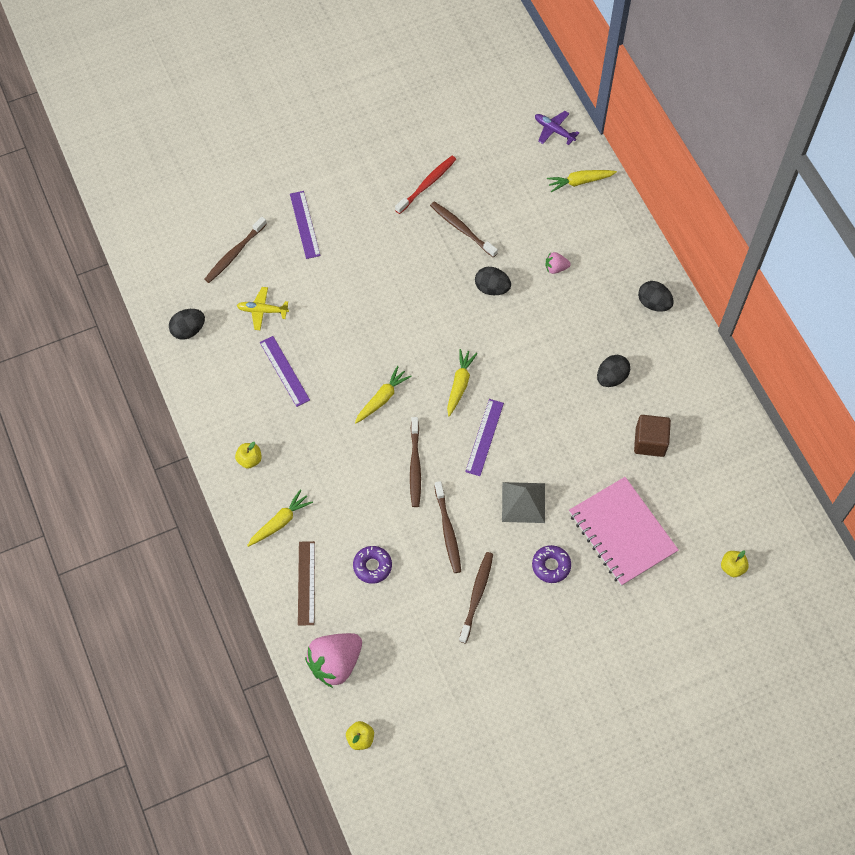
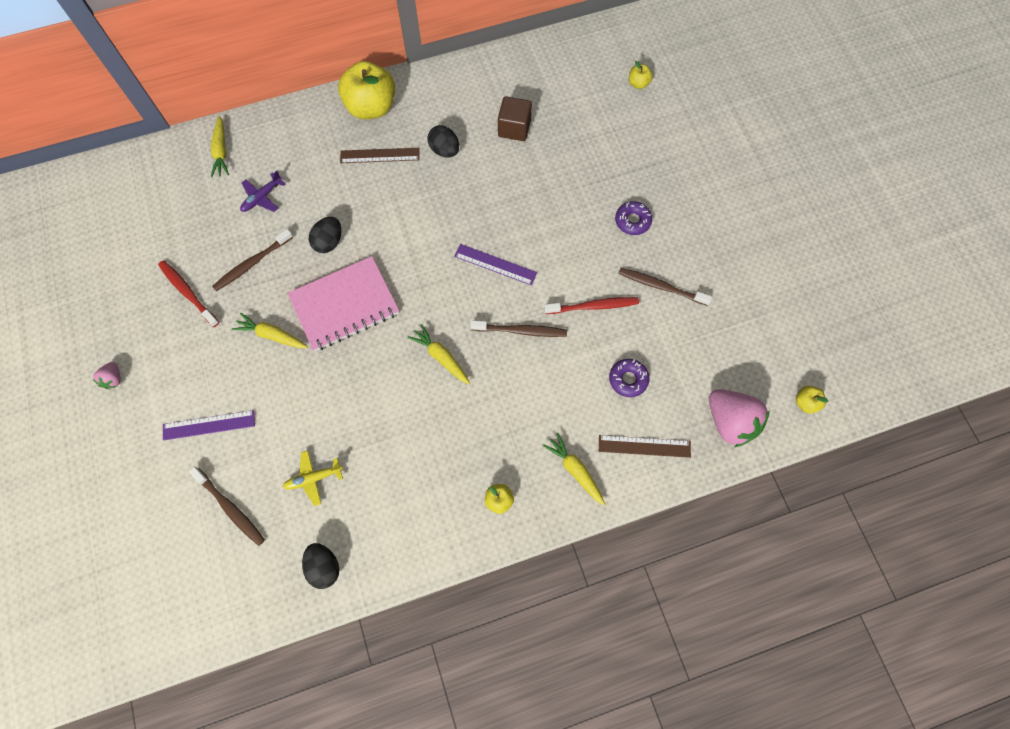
camera: 85 degrees left, 5 degrees up
(262, 311) = (313, 478): yellow plane -> yellow plane turned 60 degrees clockwise
(284, 371) = (394, 457): purple ruler -> none
(448, 531) = (593, 306): brown toothbrush -> red toothbrush
(459, 384) = (434, 281): yellow carrot -> yellow carrot (272, 335)
(523, 502) = (567, 237): grey pyramid -> none
(554, 130) = (153, 167): purple plane -> purple plane (262, 197)
(556, 268) = (316, 183): pink strawberry -> pink strawberry (113, 379)
(596, 319) = (380, 155): none -> brown ruler
(622, 532) = (602, 161): pink notebook -> pink notebook (345, 305)
(653, 303) = (371, 107): black egg -> yellow apple

